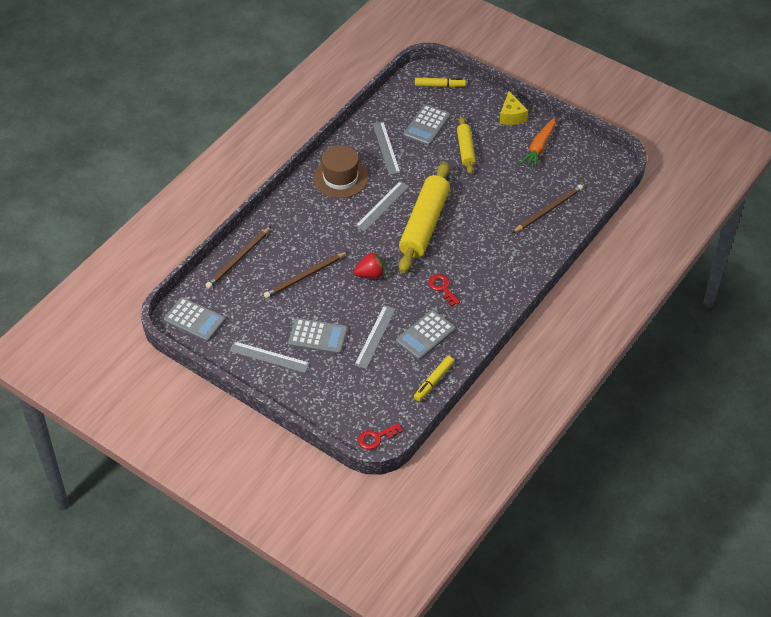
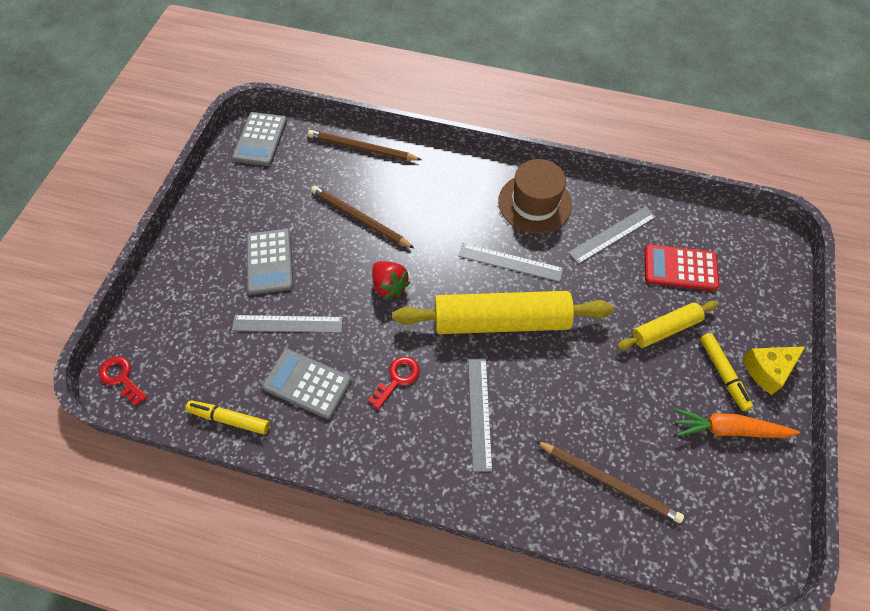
camera: 70 degrees right, 10 degrees up
(269, 357) = (225, 224): grey ruler -> grey ruler (479, 413)
(427, 125) = (680, 268): grey calculator -> red calculator
(439, 85) = (763, 260): yellow marker -> yellow marker (722, 373)

